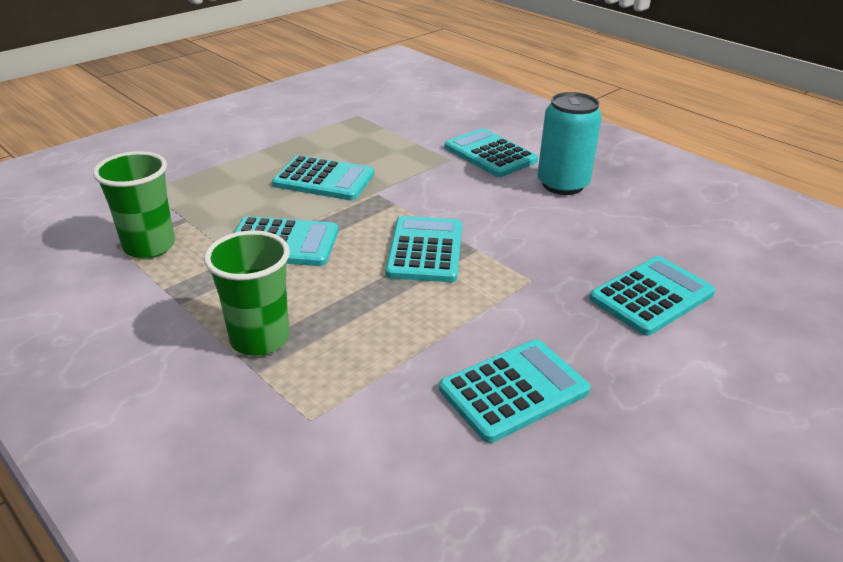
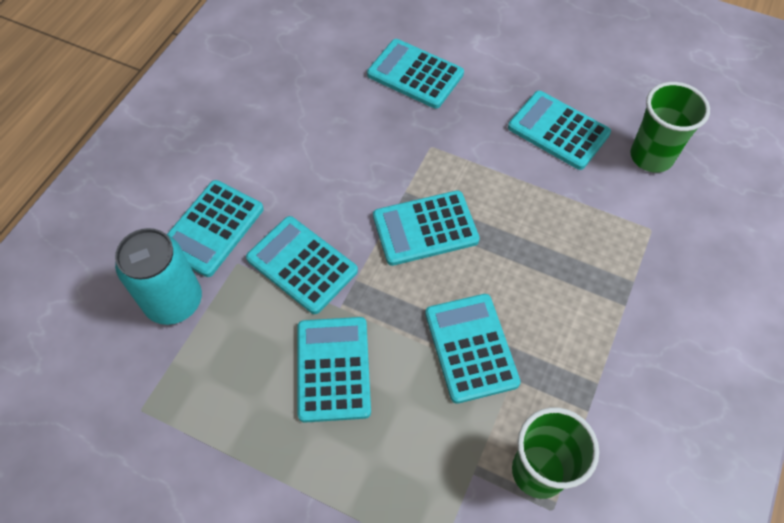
camera: 110 degrees left, 25 degrees up
(260, 339) = (601, 297): green cup -> green cup (651, 156)
(428, 183) = (302, 265): none -> turquoise calculator
(562, 184) = (260, 154): turquoise can -> turquoise can (174, 301)

